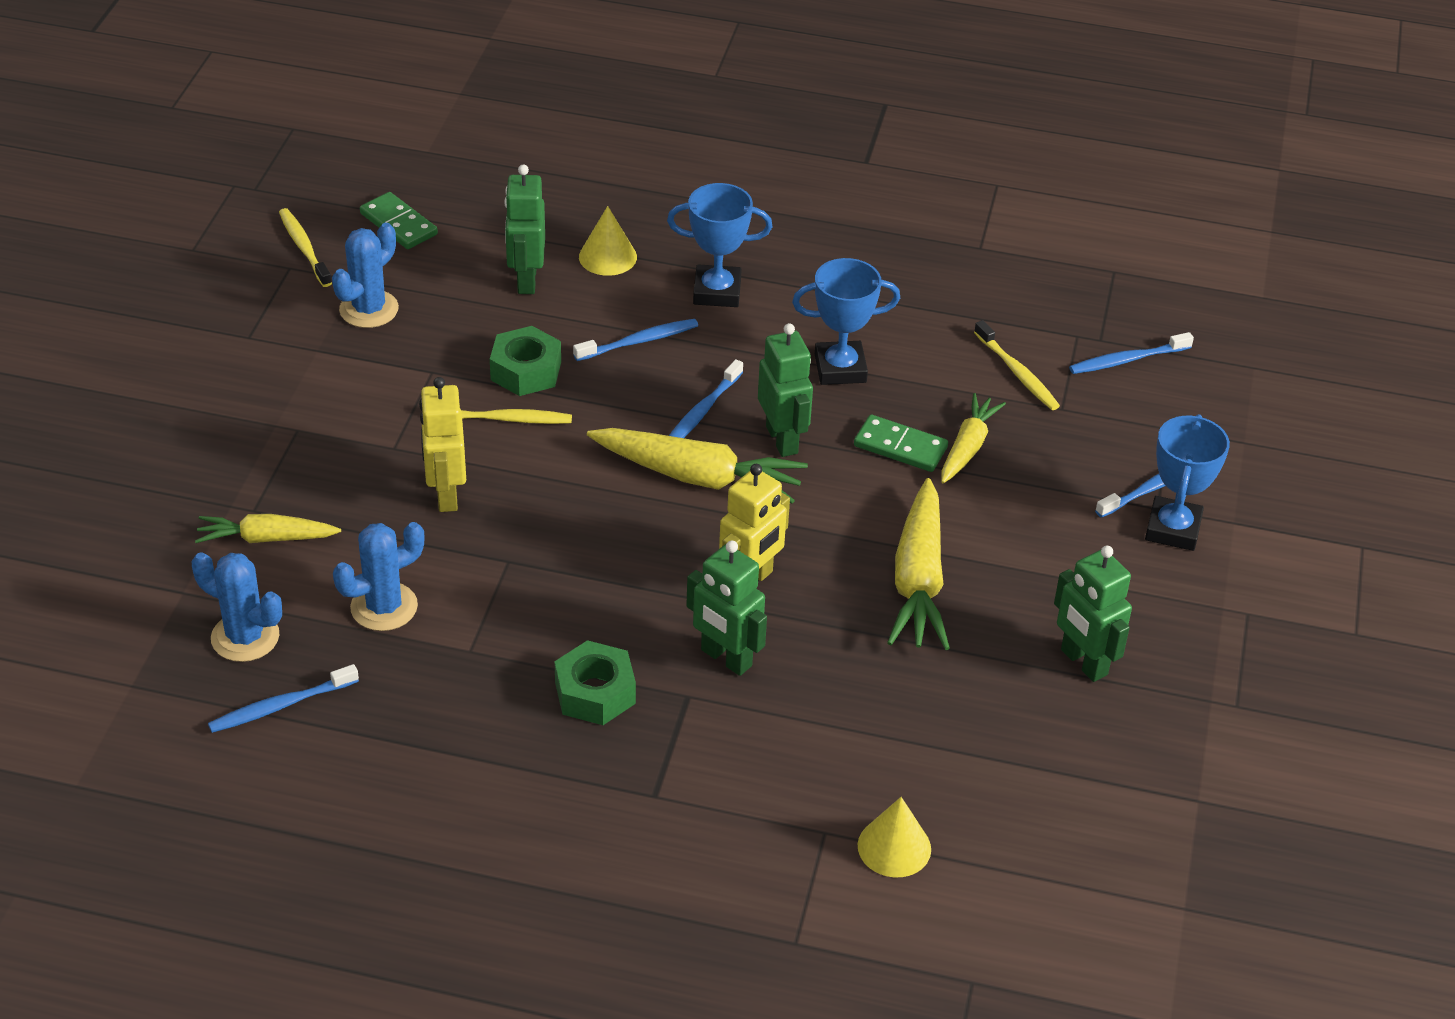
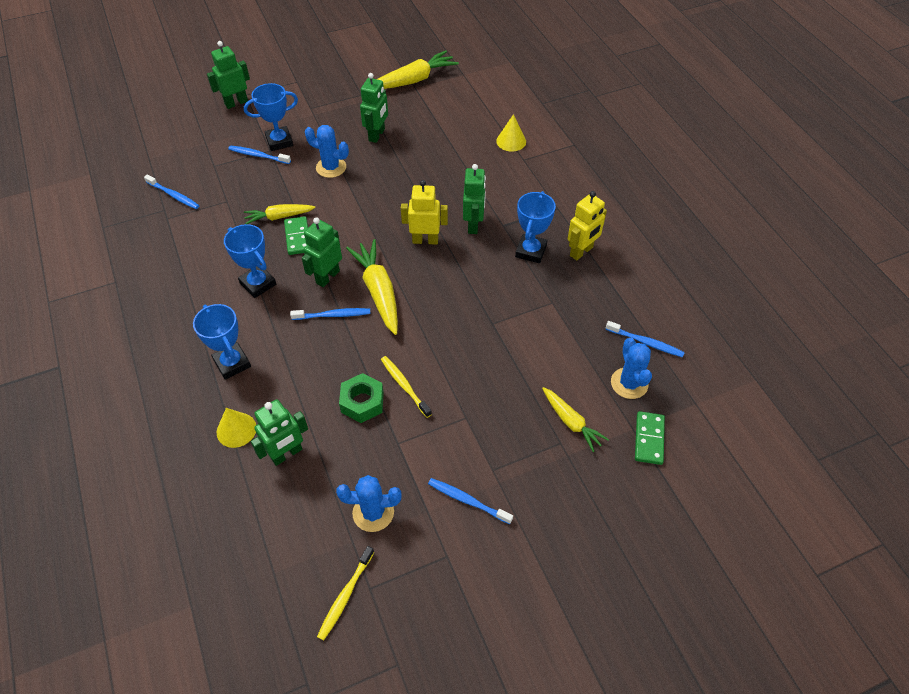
camera: 125 degrees left, 10 degrees up
(384, 607) = (561, 347): blue cactus -> blue cactus (331, 167)
(398, 224) = (282, 560): green domino -> green domino (649, 439)
(446, 494) = (476, 373): yellow robot -> yellow robot (581, 252)
(595, 693) = (531, 251): green nut -> blue trophy
(639, 341) = (300, 370): blue toothbrush -> blue toothbrush (467, 500)
(918, 579) = (375, 194): yellow carrot -> yellow carrot (413, 80)
(1017, 373) = (212, 224): yellow toothbrush -> none
(1342, 523) = (236, 103): none -> green robot

